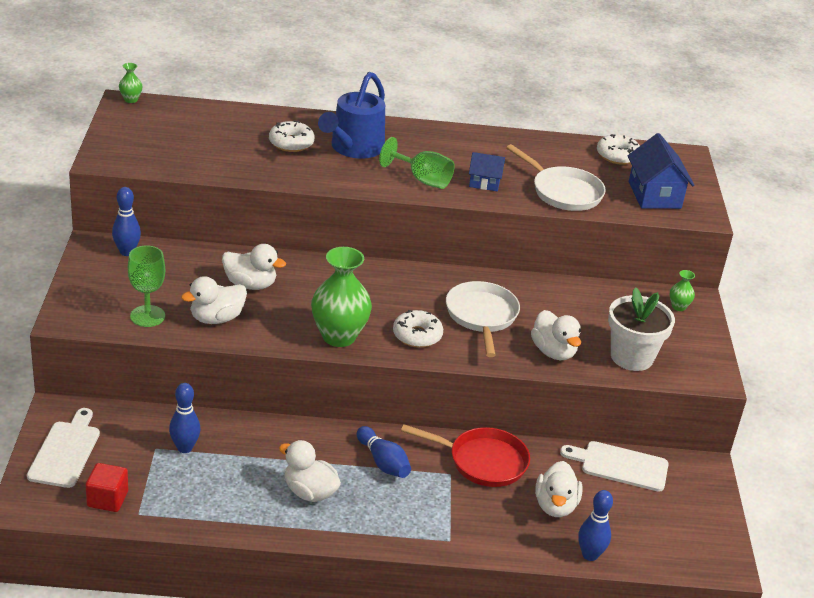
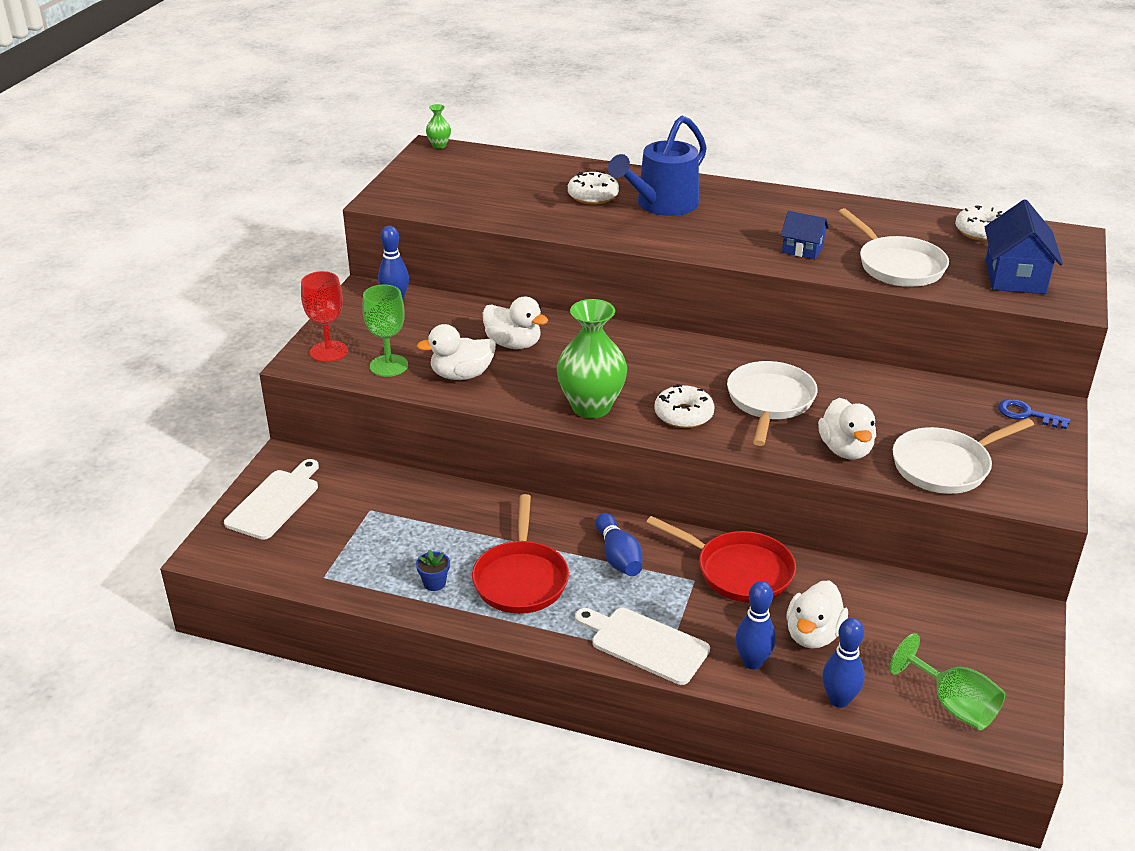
camera: 20 degrees right, 0 degrees up
(86, 308) = (329, 351): none -> red goblet
(107, 499) = (297, 557): red cube -> none
(184, 448) = (401, 513): blue bowling pin -> blue bowling pin (752, 662)
(237, 506) = (434, 583): none -> blue flower pot
(309, 492) = (521, 579): white duck -> red pan
(422, 179) = (728, 241): green goblet -> green goblet (953, 705)
(620, 465) = (912, 598): white cutting board -> white cutting board (645, 644)
(631, 357) = (945, 466): white flower pot -> white pan
(678, 307) = (1027, 414): green vase -> blue key

